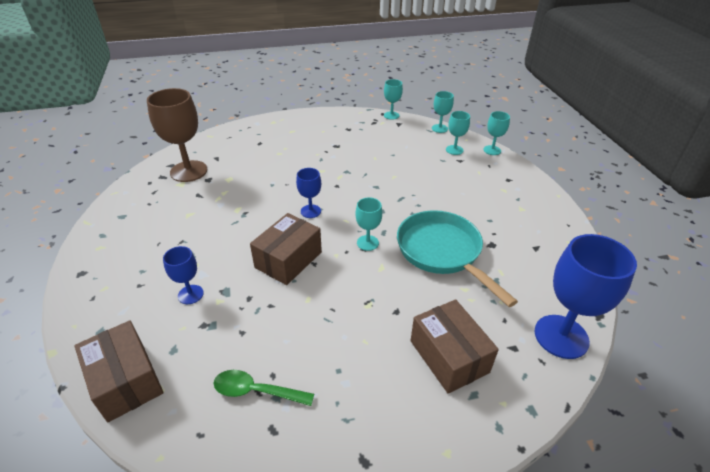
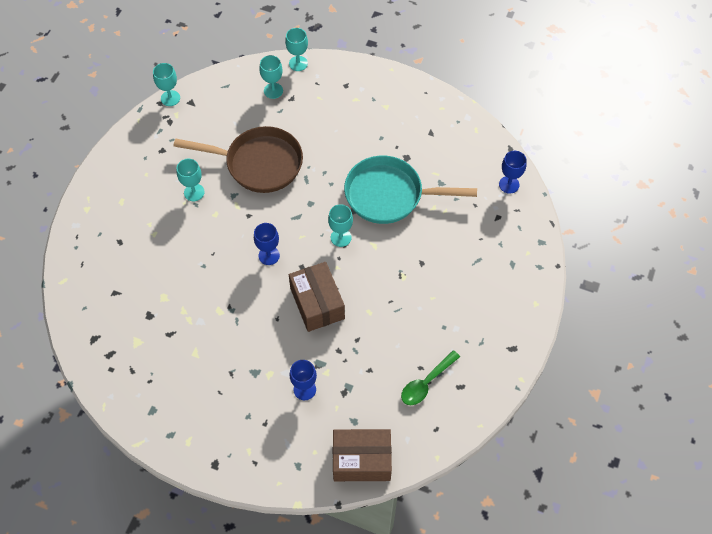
camera: 55 degrees left, 20 degrees up
(188, 171) = (120, 327): brown goblet -> none
(386, 170) = (259, 163): none -> brown pan
(439, 128) = (229, 76): turquoise goblet -> turquoise goblet (194, 192)
(449, 356) = (478, 257): brown box -> none
(561, 336) = (509, 184): blue goblet -> blue goblet, size x0.52

